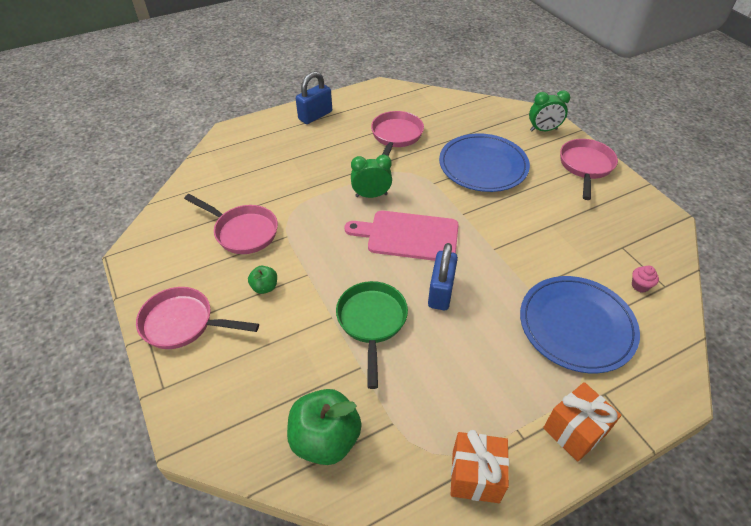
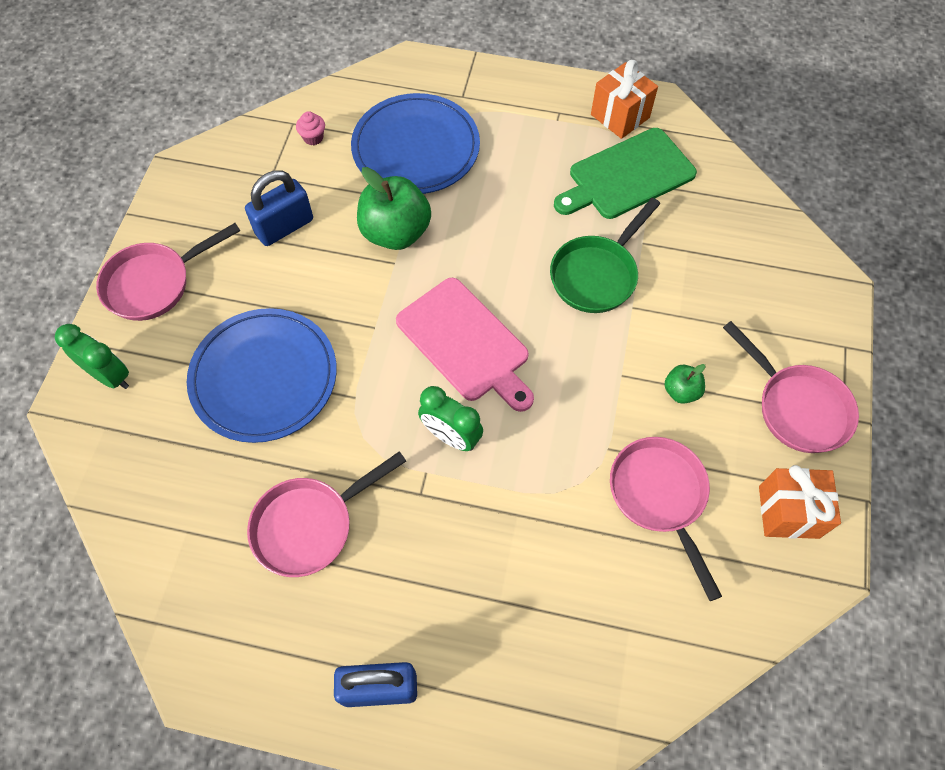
camera: 140 degrees left, 15 degrees up
(325, 439) = (717, 208): green apple -> green apple (396, 232)
(417, 416) = (627, 176): none -> green cutting board
(441, 292) = (500, 257): blue padlock -> blue padlock (284, 227)
(574, 431) = (516, 93): orange gift -> orange gift (788, 512)

